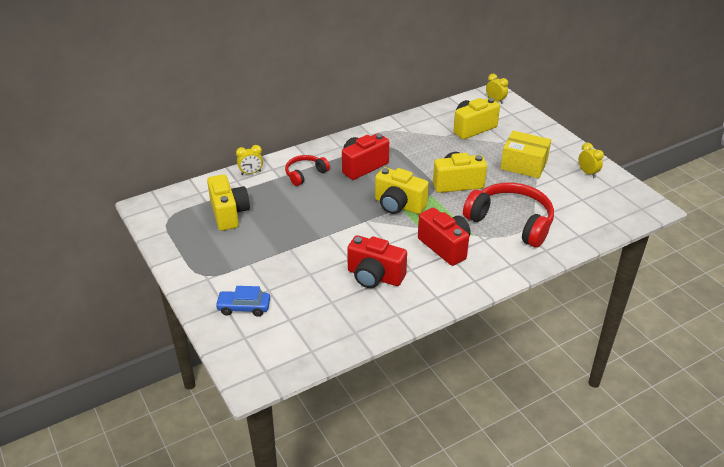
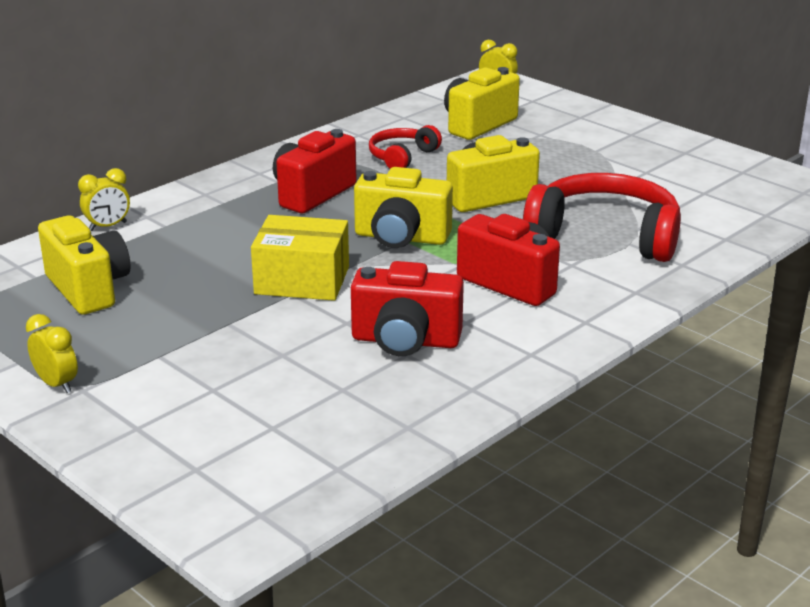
camera: 15 degrees left, 10 degrees down
(244, 307) = (175, 423): blue car -> none
(305, 174) = (211, 216): red headphones -> red headphones (402, 157)
(524, 164) = (586, 160): yellow box -> yellow box (302, 280)
(587, 173) = (694, 159): yellow clock -> yellow clock (57, 384)

